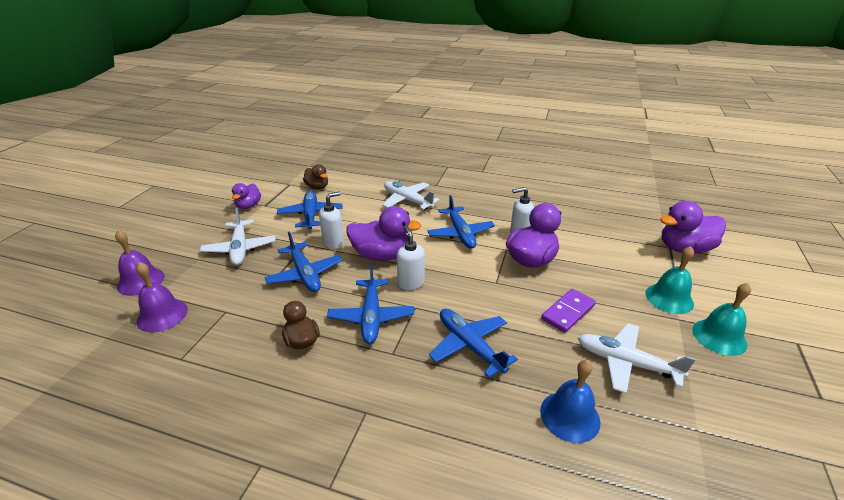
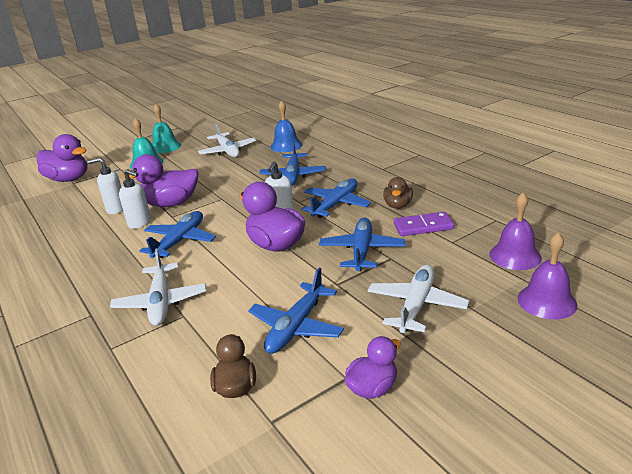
camera: 140 degrees left, 5 degrees down
(334, 243) = (306, 274): white soap dispenser -> white soap dispenser (116, 209)
(568, 312) = (212, 173): purple domino -> purple domino (423, 226)

